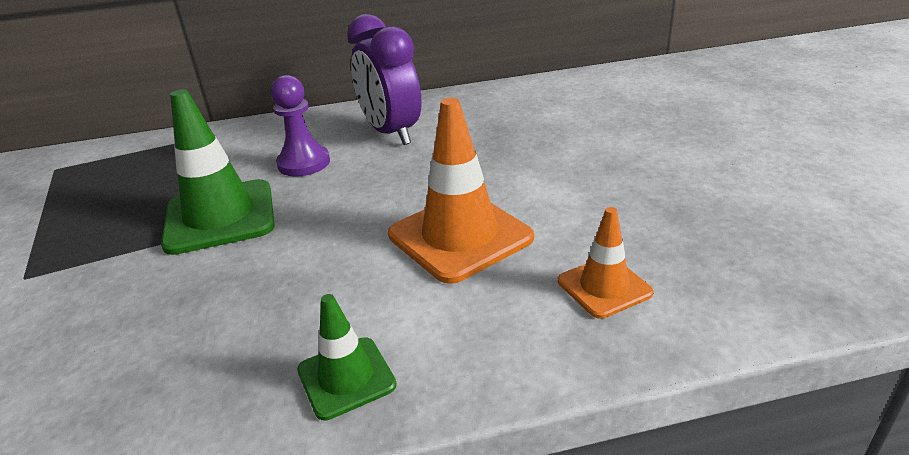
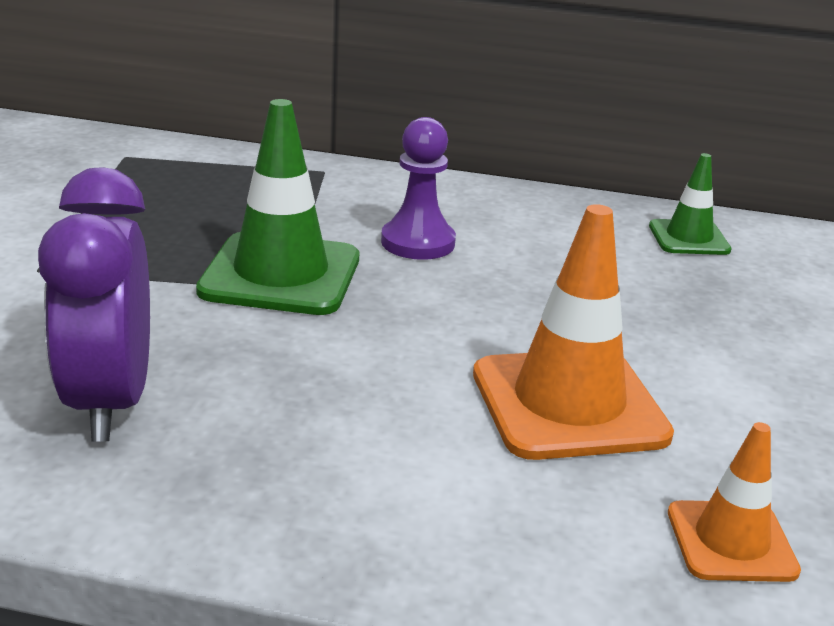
camera: 20 degrees right, 5 degrees down
(346, 377) = (326, 515): green traffic cone -> green traffic cone (689, 238)
(391, 133) = (556, 240): purple clock -> purple clock (110, 403)

